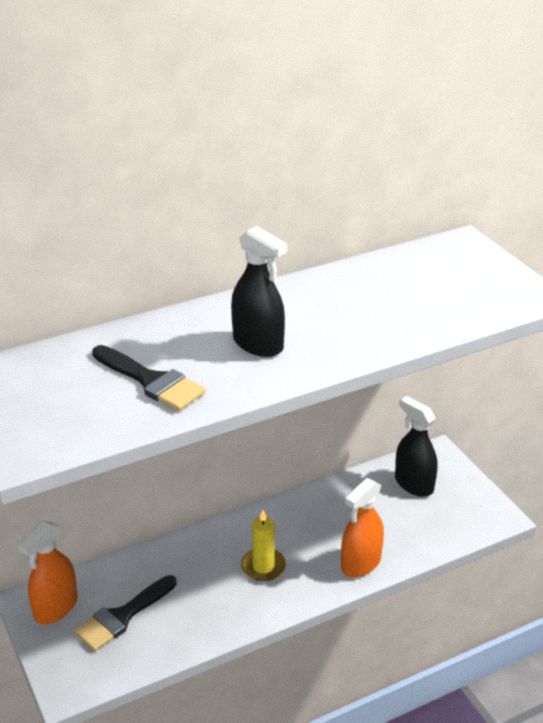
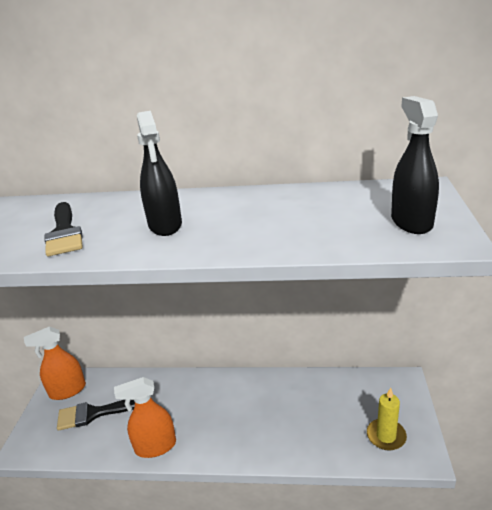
camera: 35 degrees right, 5 degrees down
(263, 566) = (206, 417): yellow candle -> yellow candle (386, 436)
(361, 563) = (276, 446): orange spray bottle -> orange spray bottle (155, 446)
(413, 484) = (366, 398): black spray bottle -> black spray bottle (411, 222)

